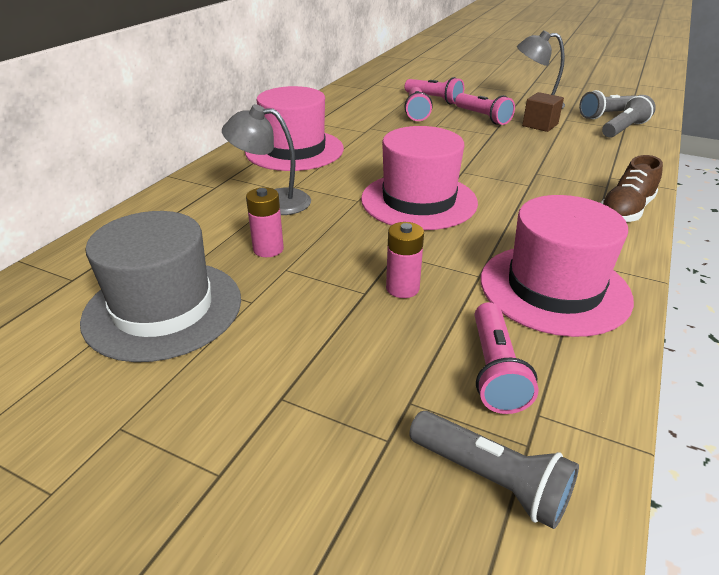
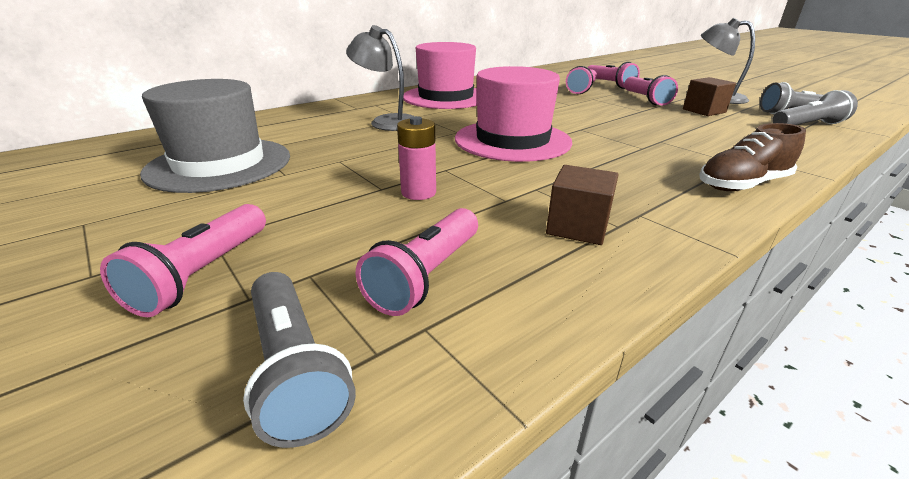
camera: 25 degrees right, 5 degrees down
(268, 249) = (343, 147): pink battery -> none
(321, 434) = (203, 274): none -> pink flashlight
(554, 288) = (577, 227): pink hat -> brown cube

